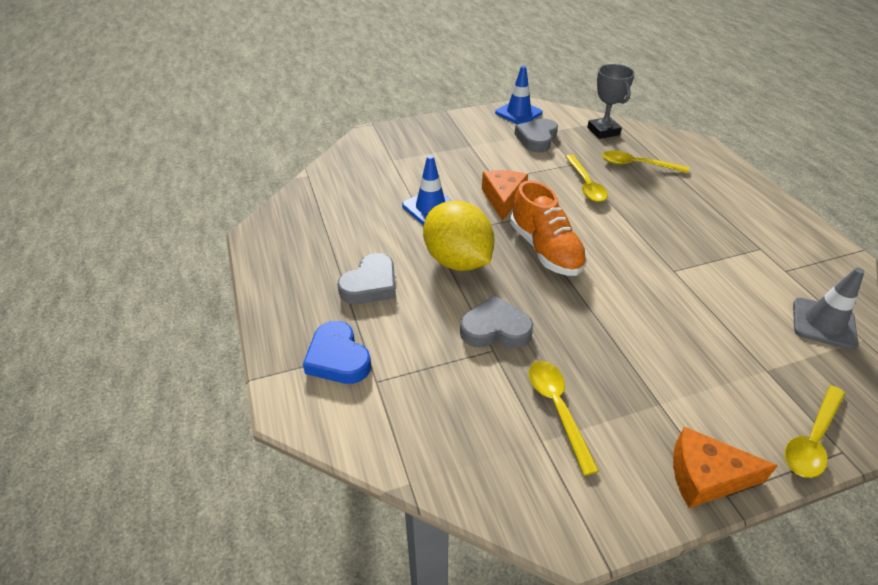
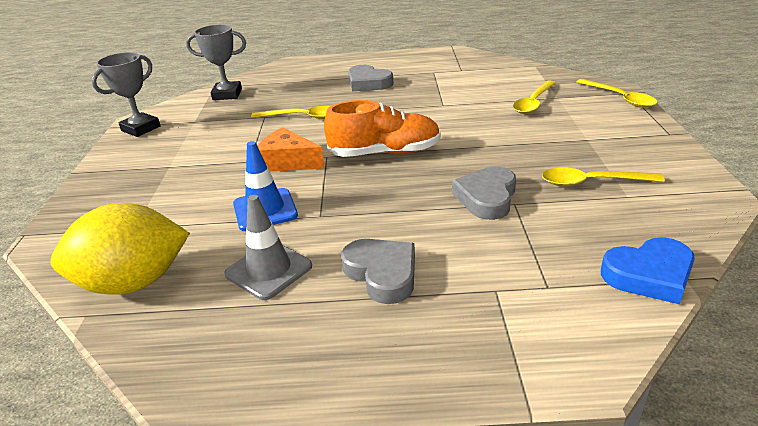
camera: 70 degrees left, 10 degrees down
(338, 358) = (505, 315): blue heart -> blue heart (649, 275)
(457, 261) = (373, 205): yellow lemon -> yellow lemon (134, 283)
(518, 113) = (141, 128): blue traffic cone -> grey trophy
(537, 139) = (201, 127): grey heart -> grey heart (368, 83)
(637, 165) = (294, 91): yellow spoon -> yellow spoon (533, 103)
(706, 476) = (655, 137): orange cheese -> none
(823, 323) = (517, 71): grey traffic cone -> grey traffic cone (268, 270)

